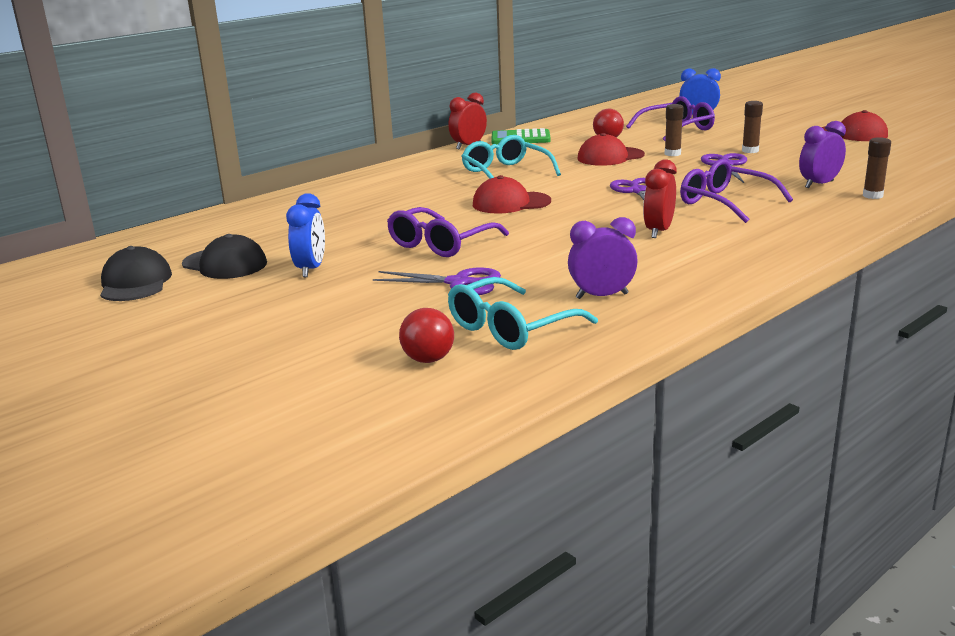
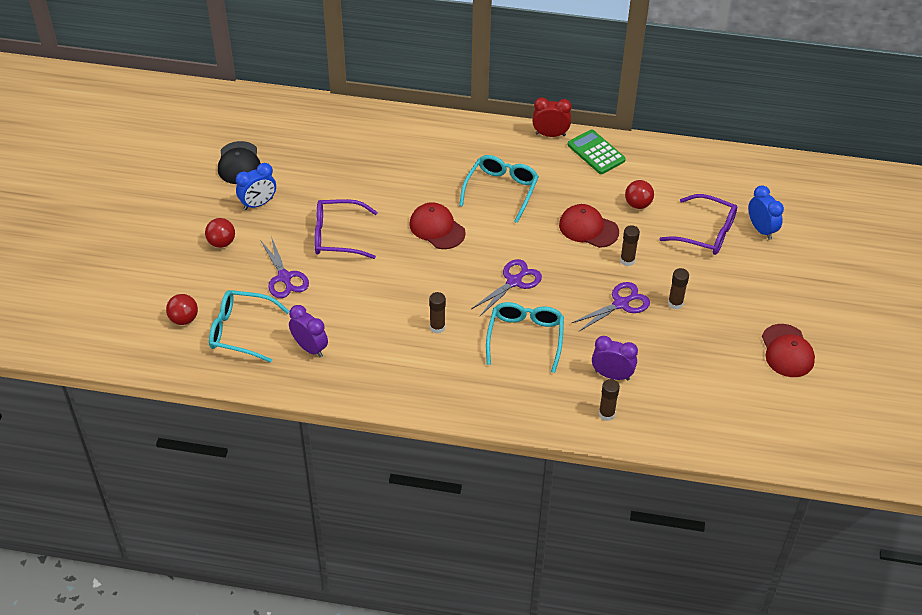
camera: 50 degrees right, 25 degrees up
(135, 283) = (190, 147): black cap -> none
(333, 303) = (221, 242): none -> red ball
(658, 231) = (437, 327): red clock -> brown glue stick
(725, 202) = (525, 338): purple glasses -> turquoise glasses

